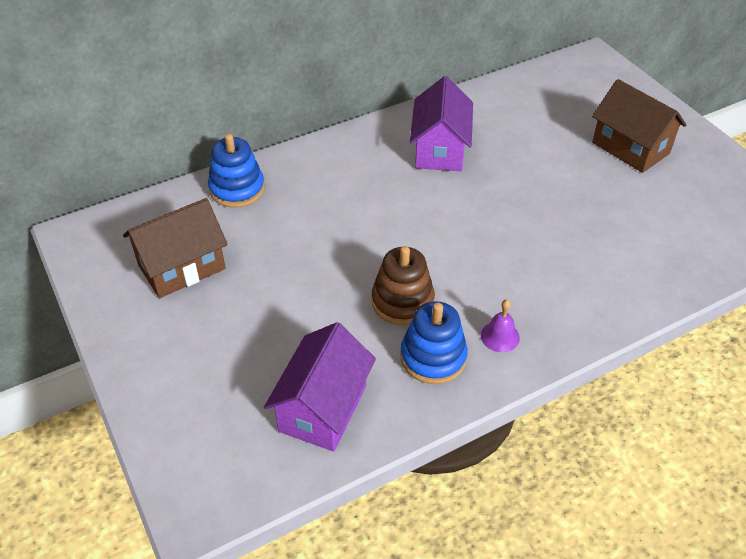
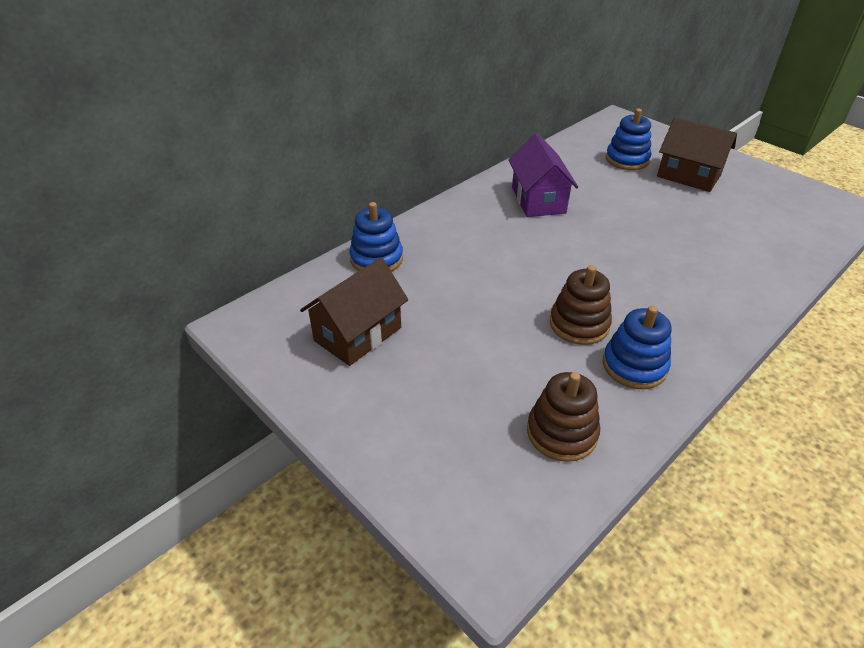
camera: 15 degrees left, 5 degrees down
(323, 408) = (562, 433): purple house -> brown stacking toy
(500, 336) = (680, 336): purple bell -> none
(570, 115) = (627, 159): none -> blue stacking toy

